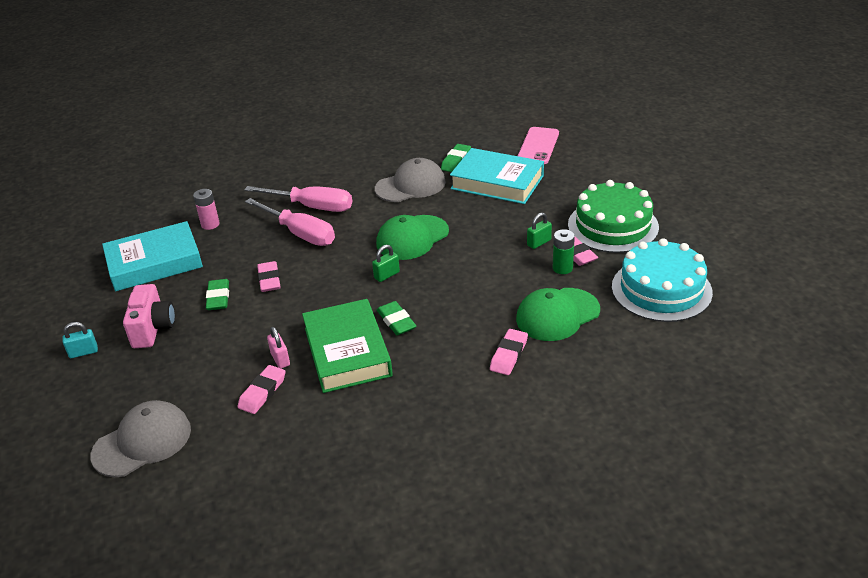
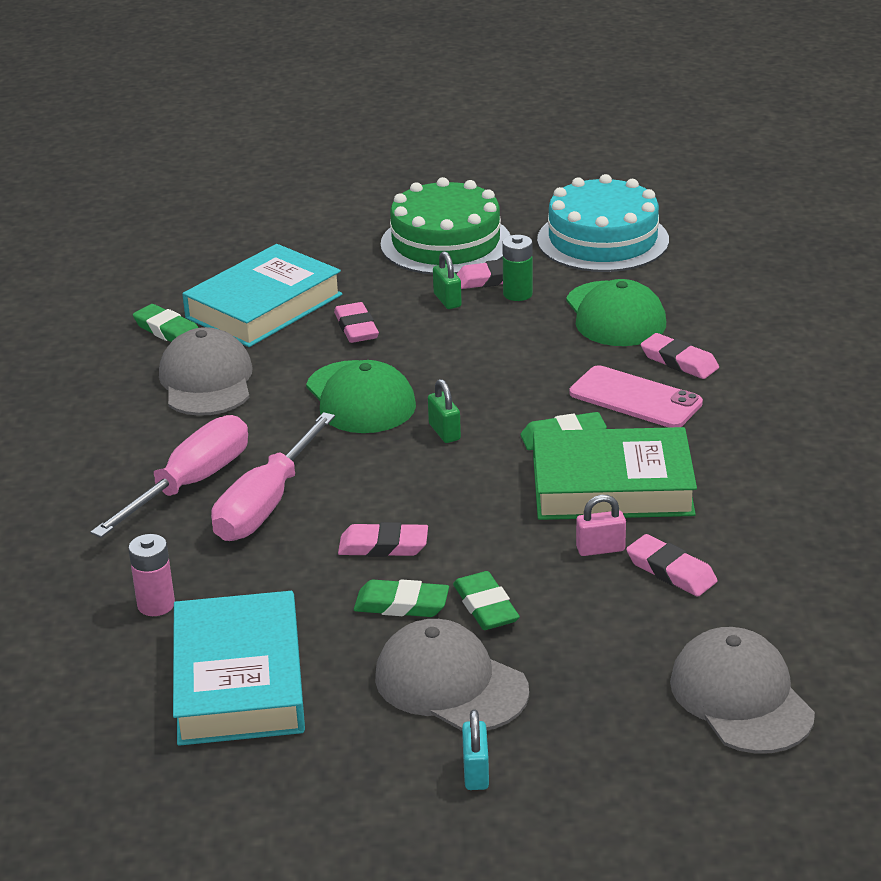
camera: 75 degrees left, 5 degrees down
(153, 329) = (450, 684): pink camera -> grey cap
(219, 327) = (485, 606): none -> green eraser
(300, 233) = (266, 504): pink screwdriver -> pink screwdriver turned 150 degrees clockwise
(489, 218) = (356, 328): none -> pink eraser
(538, 146) = (190, 258): pink phone -> pink phone (635, 398)

